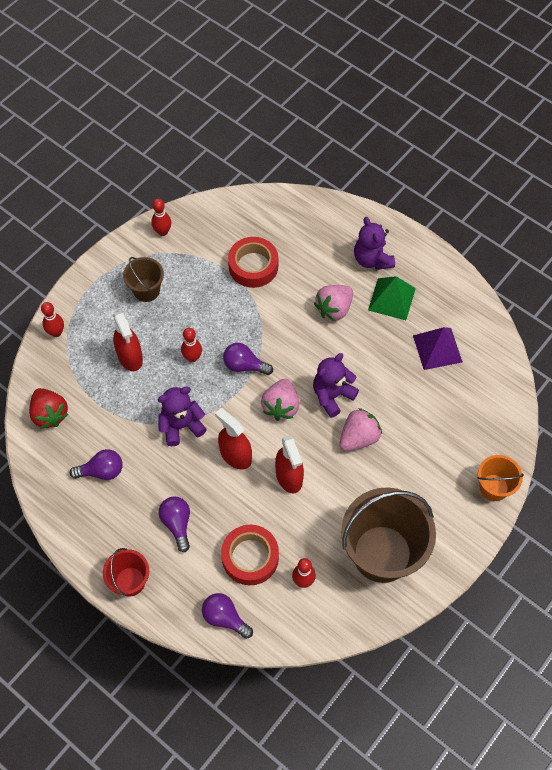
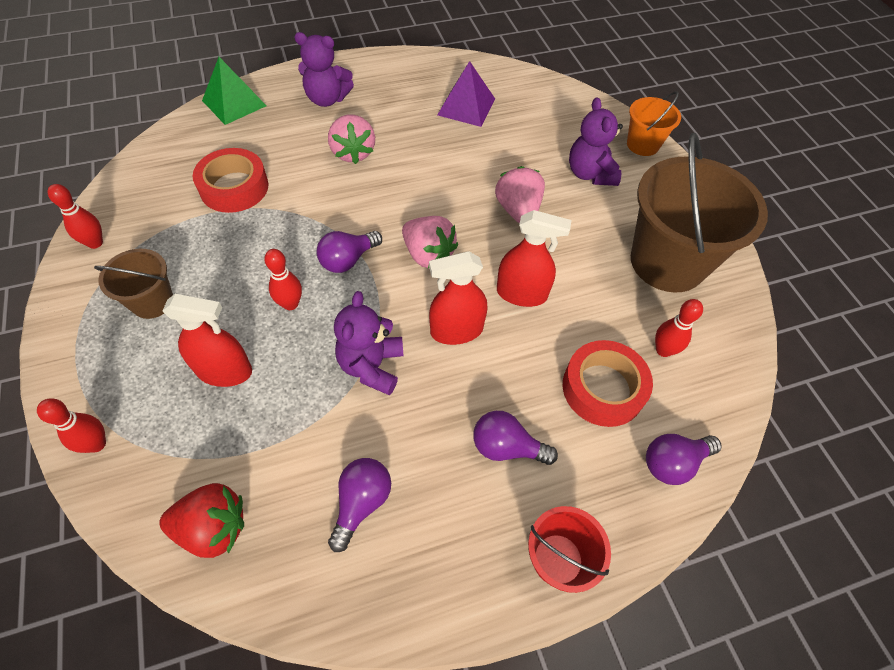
camera: 60 degrees left, 5 degrees down
(332, 395) = (452, 205): purple teddy bear -> purple teddy bear (590, 174)
(392, 299) = (384, 108): green pyramid -> green pyramid (234, 103)

